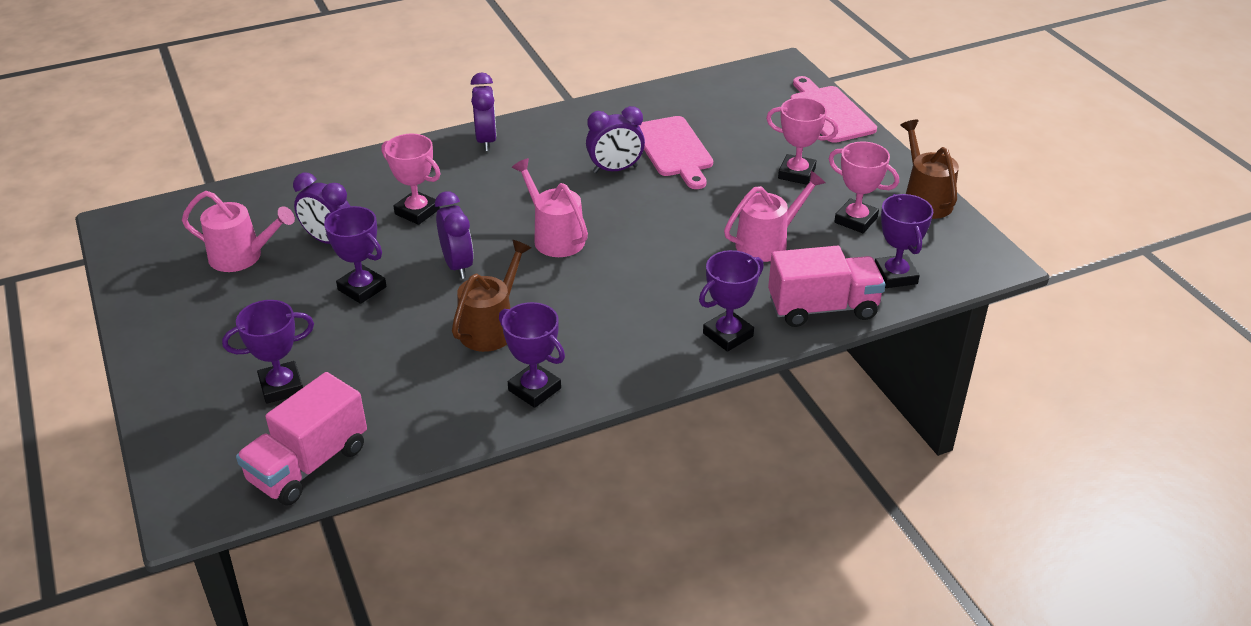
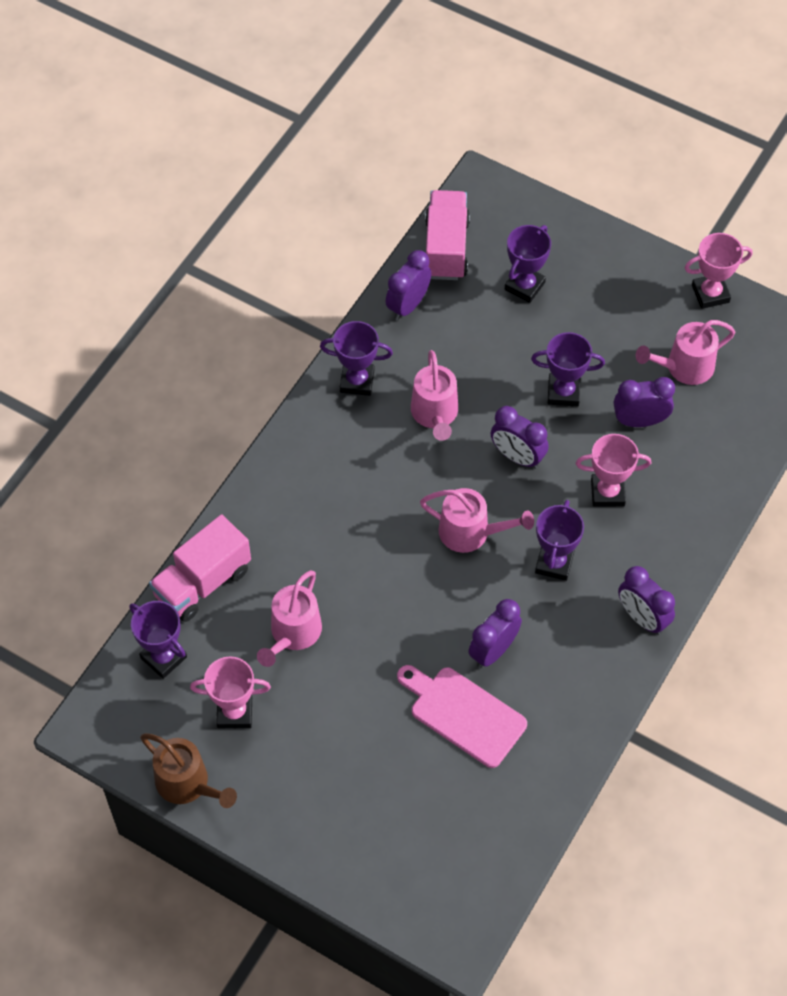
camera: 145 degrees right, 20 degrees up
(411, 430) = (408, 305): none -> purple clock
(491, 327) = (435, 414): brown watering can -> pink watering can
(728, 335) = (258, 510): purple trophy -> purple trophy (554, 563)
(796, 173) = (326, 749): pink trophy -> pink trophy (710, 294)
(829, 112) = (356, 879): pink cutting board -> none

